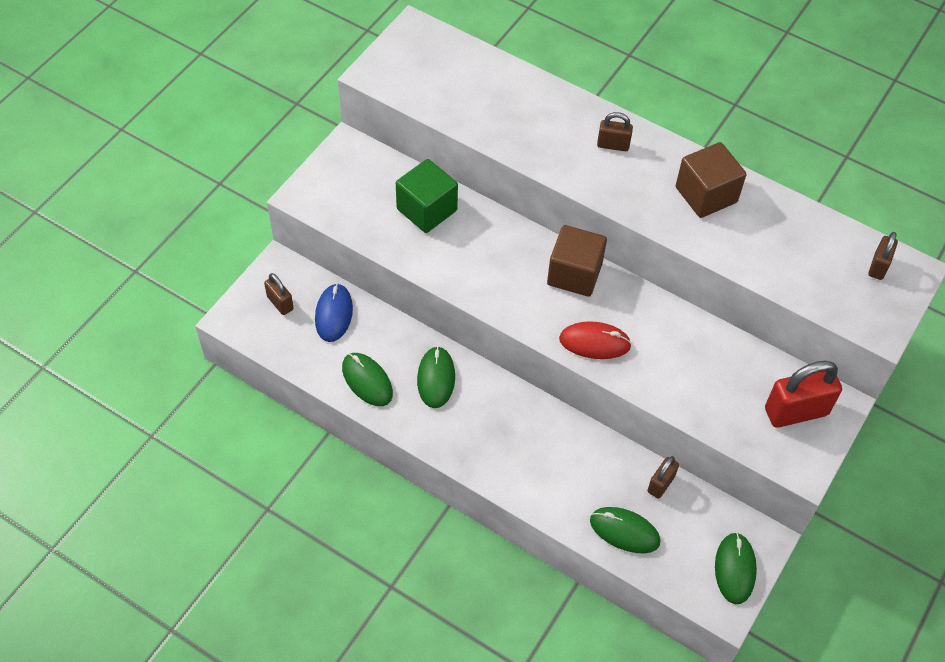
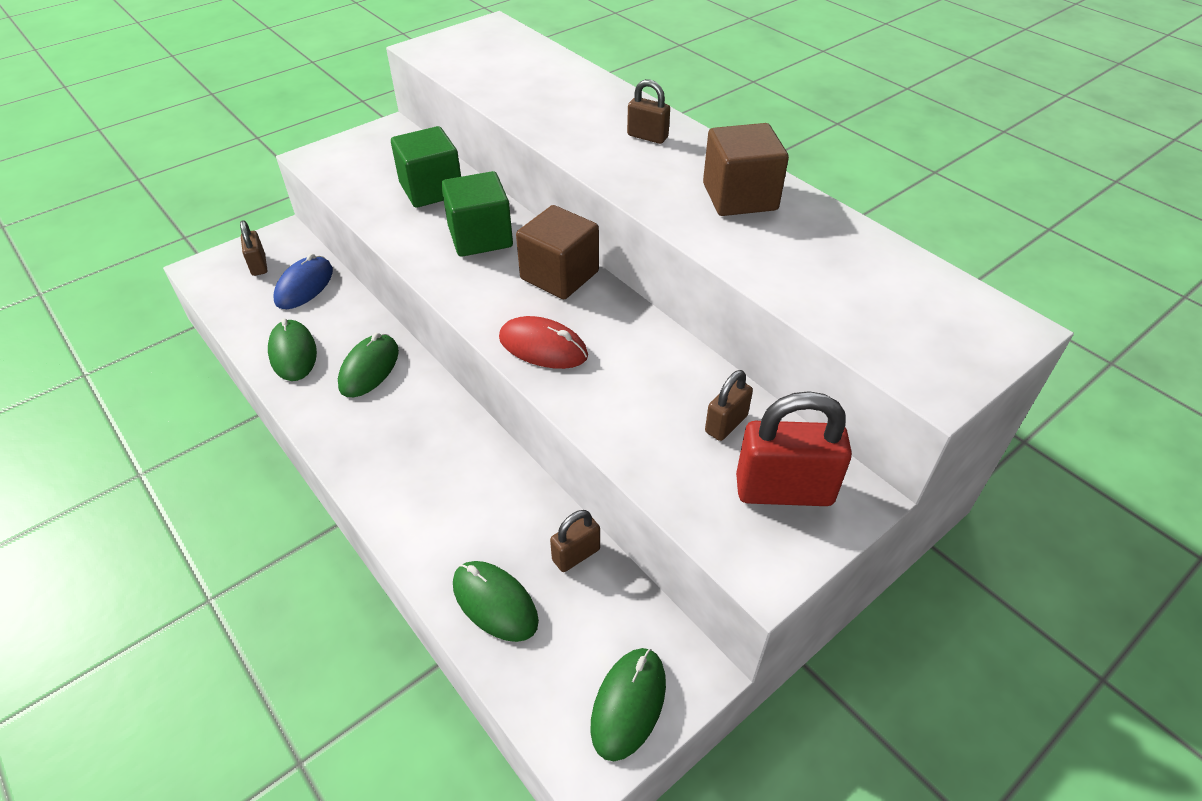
camera: 20 degrees right, 10 degrees down
(494, 251) = (480, 237): none -> green cube
(878, 266) = (957, 311): brown padlock -> brown padlock (726, 424)

